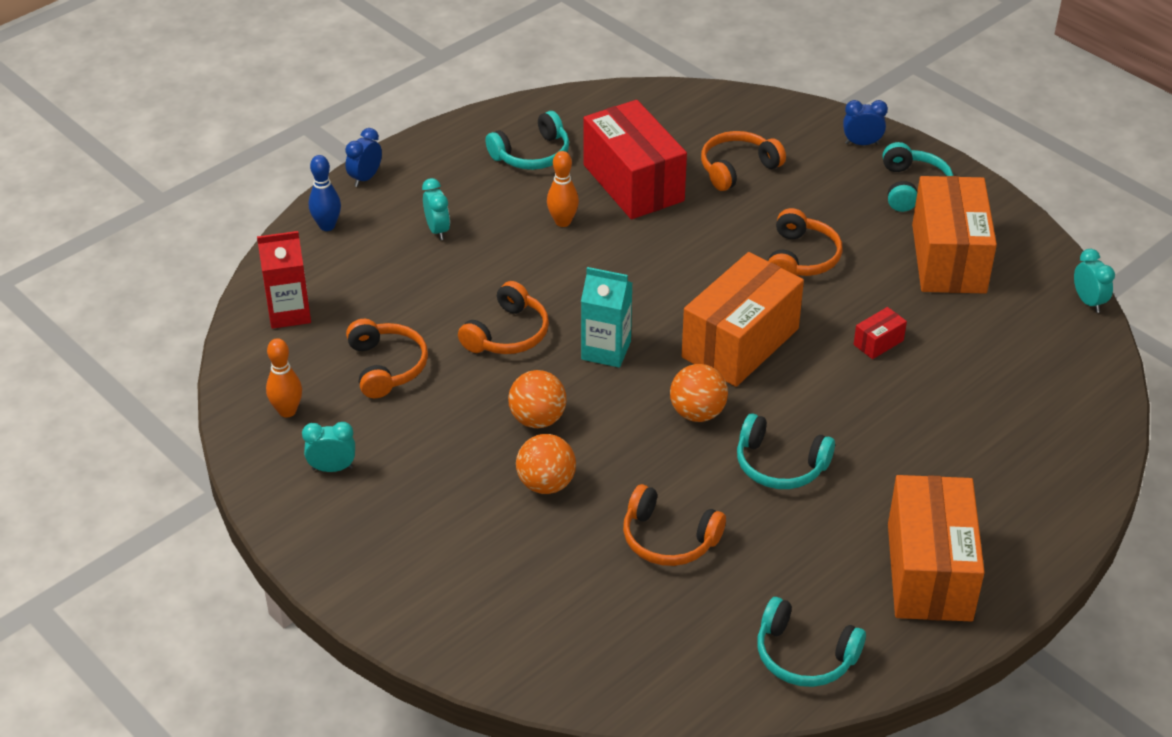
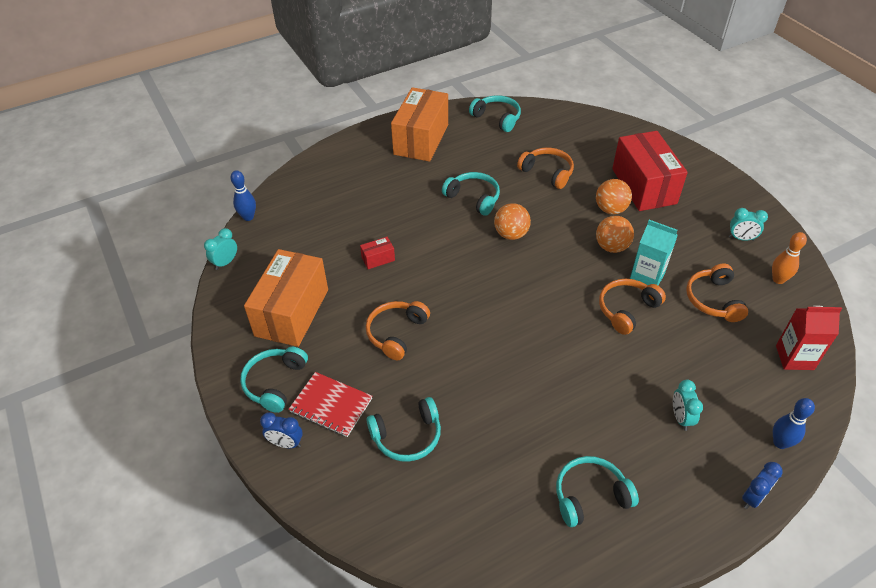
camera: 165 degrees left, 5 degrees up
(563, 222) = (572, 405): orange bowling pin -> none
(606, 350) = (559, 285): turquoise carton -> turquoise carton (647, 276)
(633, 183) = (503, 438): red box -> red box (644, 186)
(737, 168) = (407, 436): orange headphones -> turquoise headphones
(740, 343) = (467, 274): orange box -> none
(835, 179) = (331, 405): none -> red notebook
(1088, 302) = (225, 262): turquoise clock -> turquoise clock turned 45 degrees clockwise
(1115, 370) = (248, 217): none -> blue bowling pin

